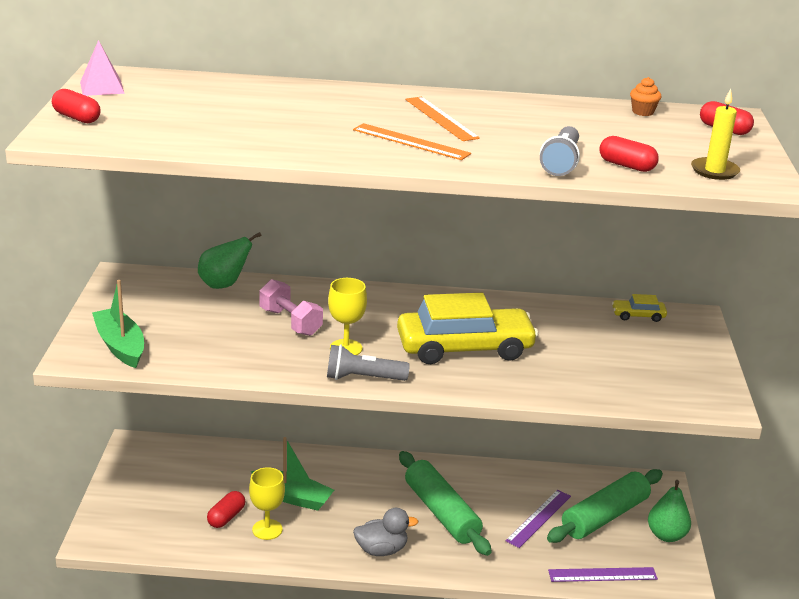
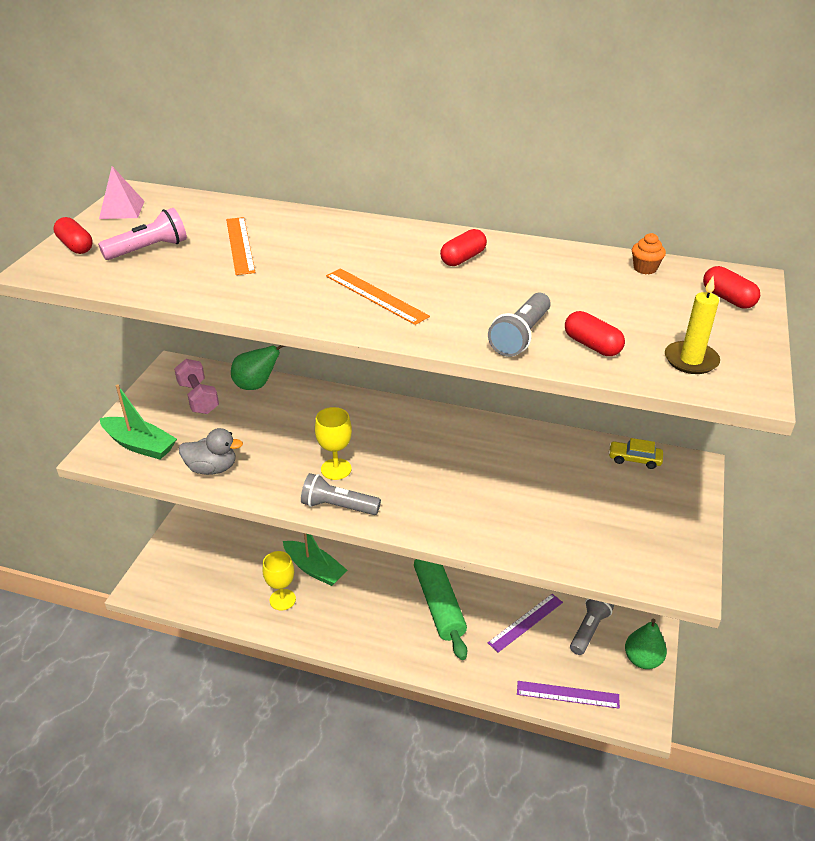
camera: 15 degrees right, 10 degrees up
(120, 346) = (140, 445): green boat -> green boat turned 135 degrees clockwise
(157, 117) = (149, 249): none -> pink flashlight
(226, 517) = (253, 582): red capsule -> red capsule (463, 258)
(290, 322) = (298, 433): pink dumbbell -> pink dumbbell (198, 398)
(381, 550) = (373, 636): grey duck -> grey duck (212, 468)
(441, 118) = (423, 266): orange ruler -> orange ruler (240, 245)
(465, 348) = (447, 481): yellow car -> none
(605, 516) = (589, 629): green rolling pin -> grey flashlight

